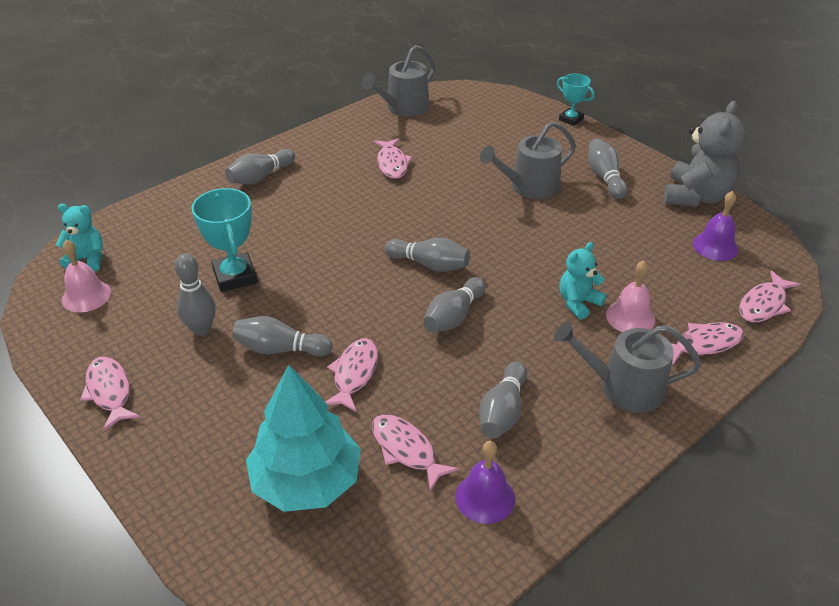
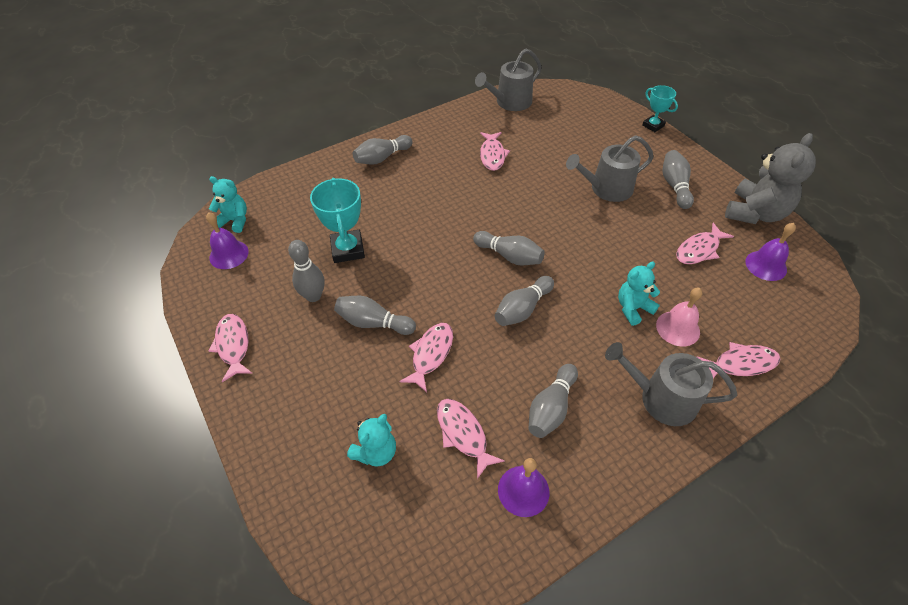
camera: 10 degrees right, 10 degrees up
(86, 296) = (229, 254): pink bell -> purple bell
(306, 481) = (376, 452): turquoise tree -> turquoise teddy bear
(764, 304) = (803, 330): pink fish -> pink fish (699, 250)

